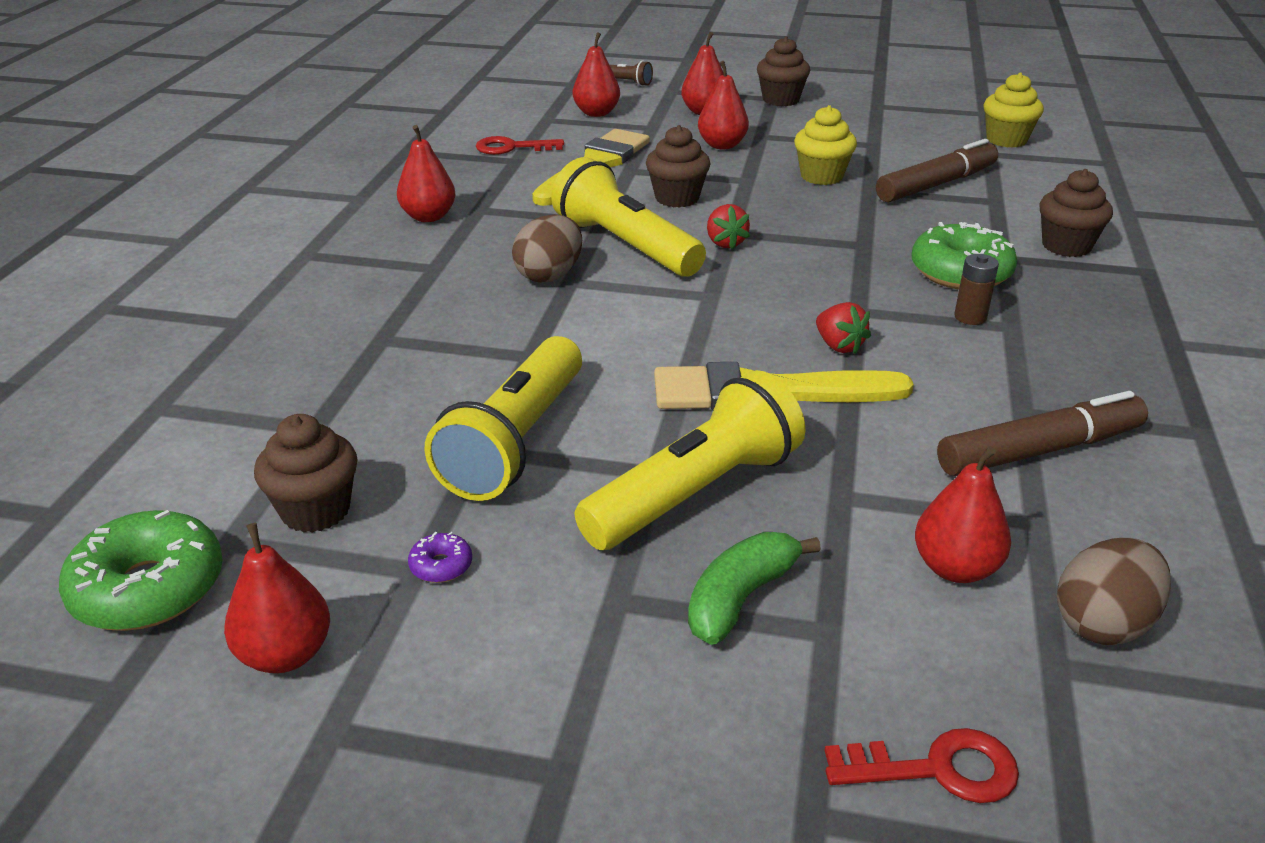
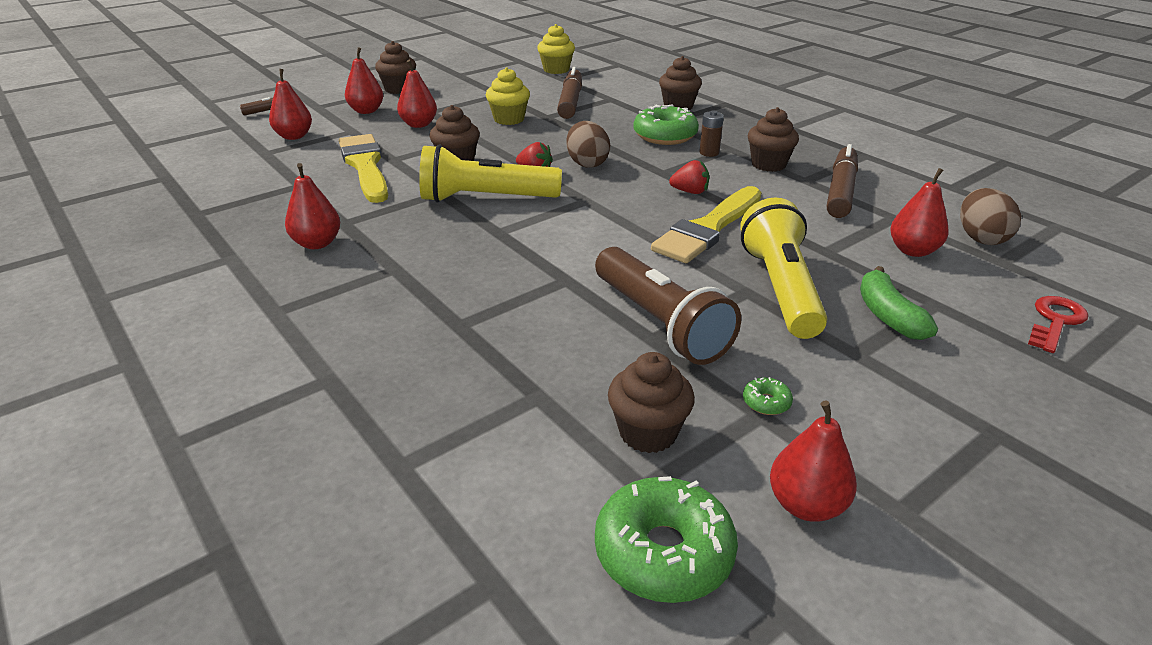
camera: 50 degrees left, 0 degrees up
(441, 566) = (766, 402): purple donut -> green donut
(512, 148) = (280, 178): red key -> none
(515, 442) = (660, 323): yellow flashlight -> brown flashlight
(549, 275) = (479, 235): brown egg -> brown egg (587, 163)
(1017, 369) = (768, 164): none -> brown cupcake

